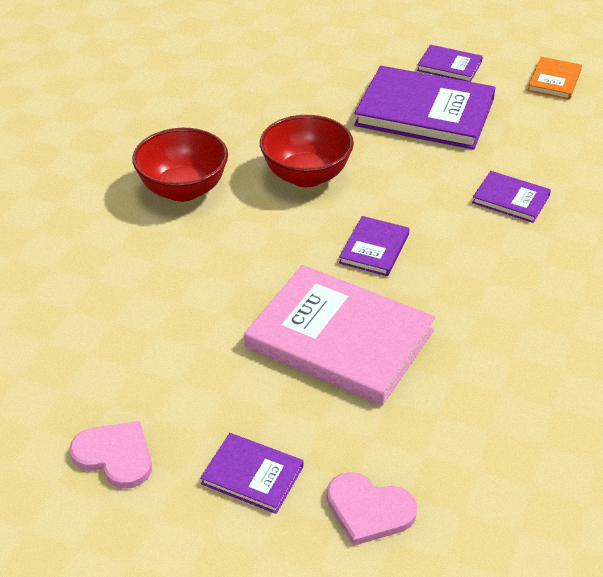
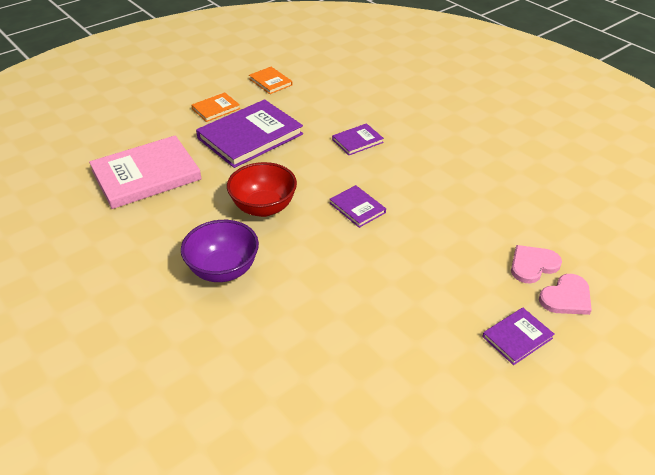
camera: 60 degrees left, 0 degrees up
(115, 456) = (467, 402): pink heart -> pink heart (533, 265)
(183, 190) = (223, 270): red bowl -> purple bowl
(339, 339) = (425, 254): pink book -> pink book (146, 175)
(449, 66) = (216, 109): purple book -> orange book

